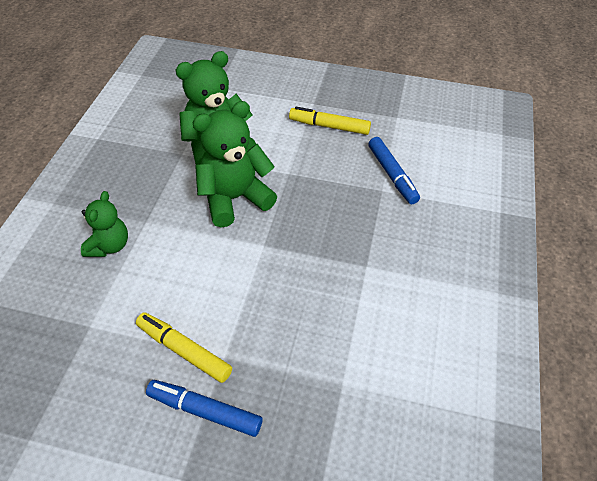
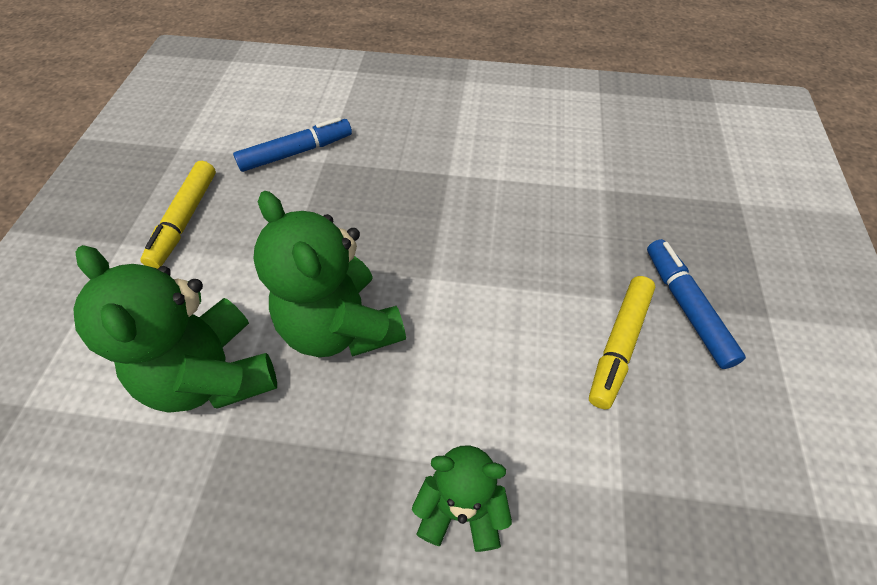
camera: 95 degrees left, 5 degrees up
(204, 411) = (686, 307): blue marker -> blue marker turned 150 degrees clockwise

